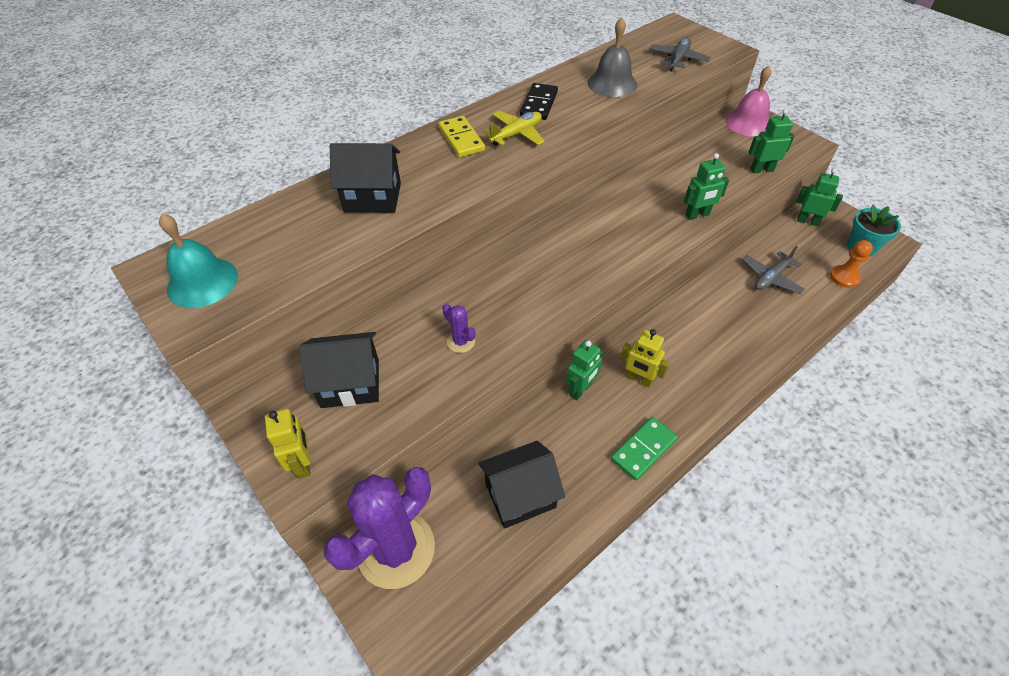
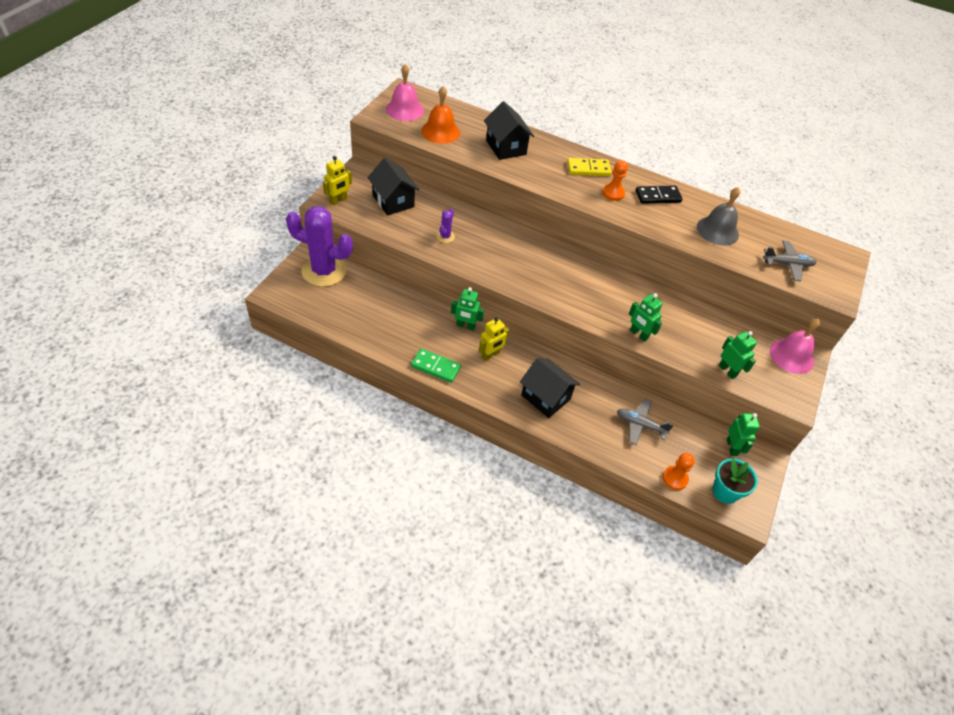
camera: 60 degrees right, 0 degrees up
(202, 282) = (405, 109): turquoise bell -> pink bell
(289, 255) = (440, 131): none -> orange bell
(461, 139) = (588, 169): yellow domino -> yellow domino turned 45 degrees clockwise
(516, 134) = (613, 193): yellow plane -> orange pawn
(520, 495) = (377, 314): black house -> black house (545, 397)
(638, 379) = (490, 355): yellow robot -> yellow robot turned 135 degrees counterclockwise

